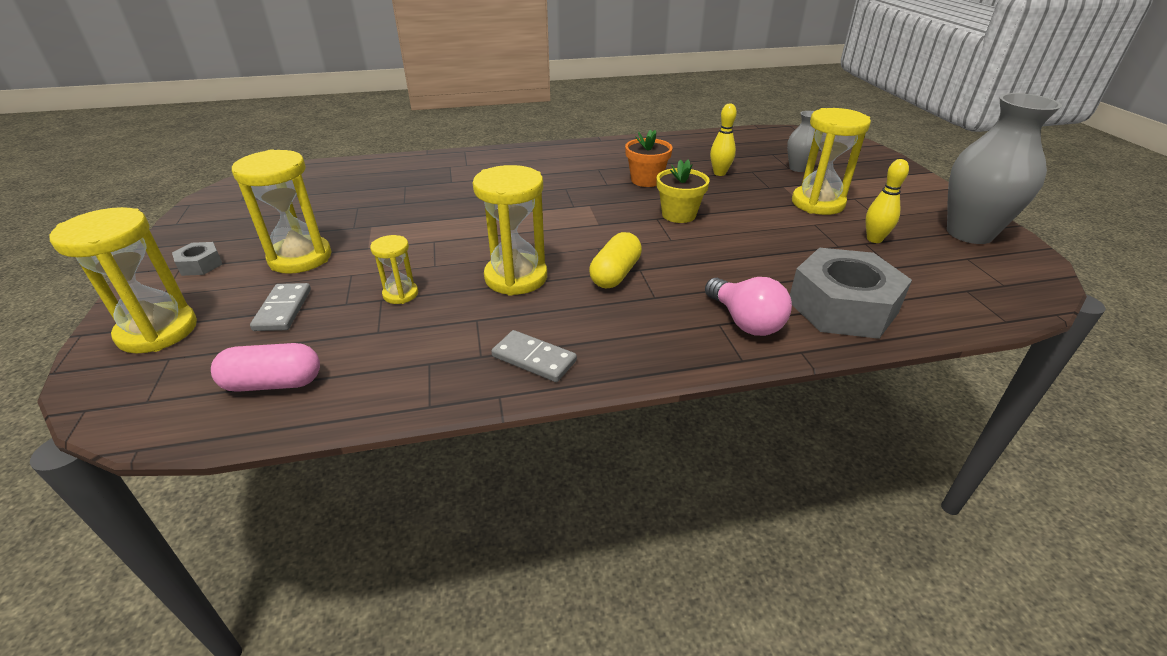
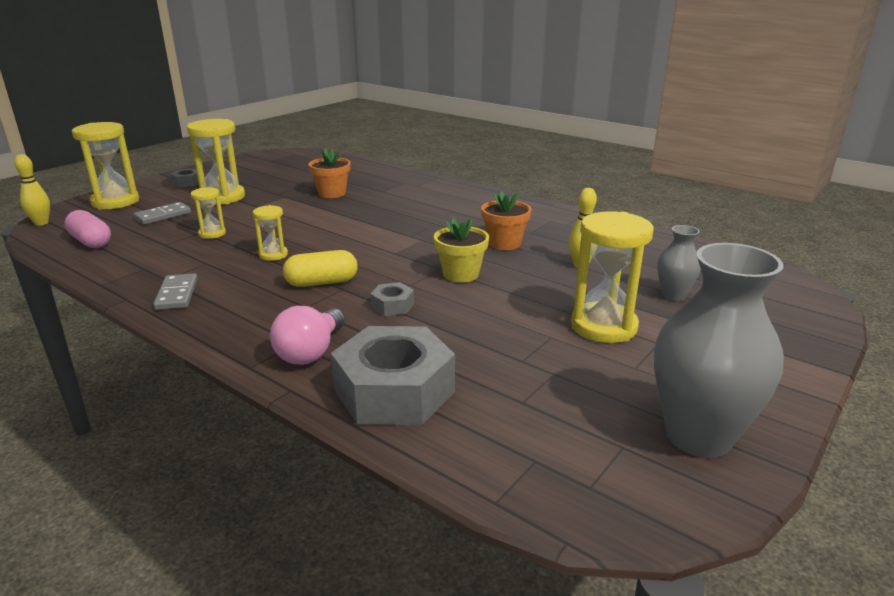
camera: 50 degrees right, 10 degrees down
(411, 202) = (332, 193): none -> orange flower pot
(516, 277) = (273, 255): yellow hourglass -> yellow hourglass, size x0.53
(701, 259) = (392, 306): none -> grey nut
(874, 239) = (571, 376): yellow bowling pin -> yellow bowling pin (41, 223)

